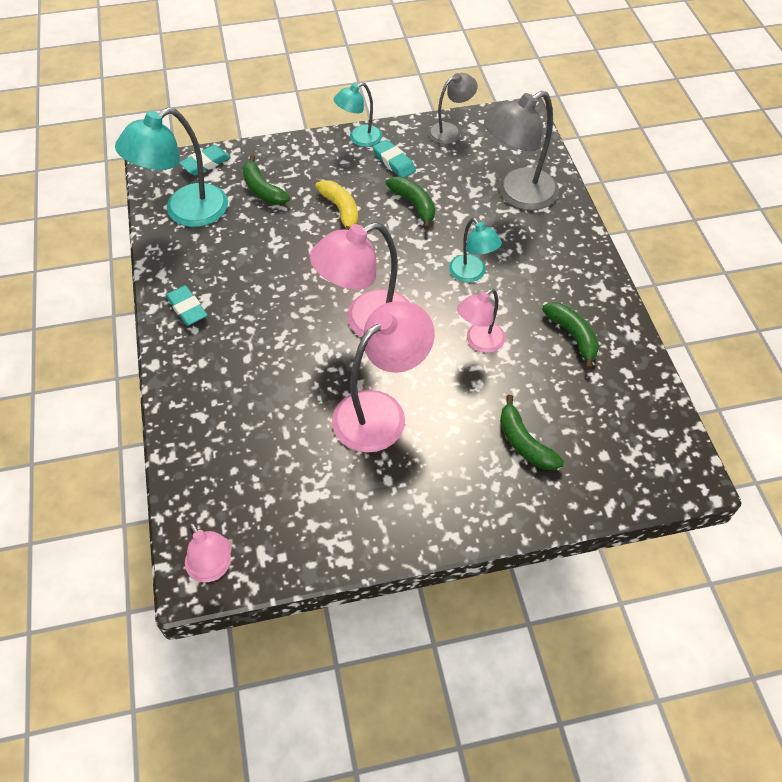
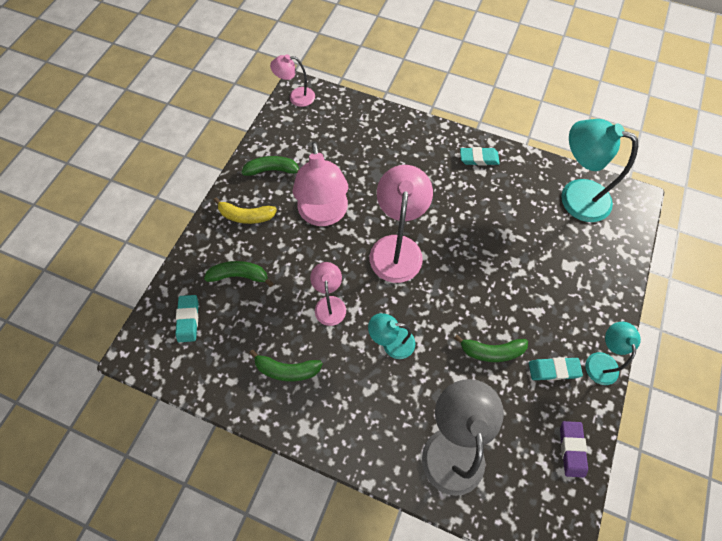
camera: 125 degrees right, 10 degrees up
(185, 212) = (574, 196): turquoise lamp -> turquoise lamp turned 60 degrees counterclockwise
(205, 163) = (625, 232): turquoise eraser -> turquoise eraser (188, 319)
(262, 189) = (572, 255): green banana -> green banana (273, 170)
(341, 210) = (517, 294): yellow banana -> yellow banana (246, 216)
(450, 131) = (571, 449): grey lamp -> purple eraser

